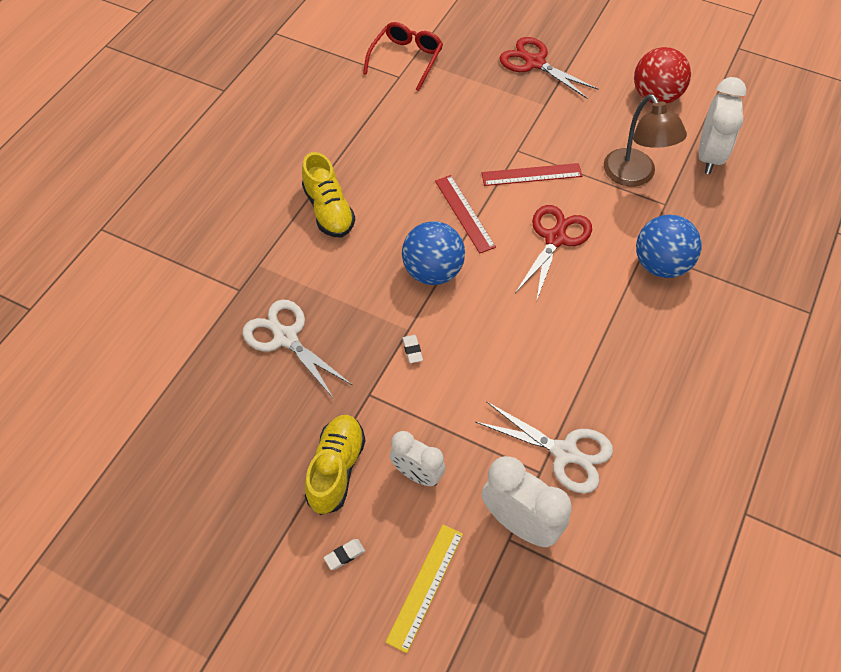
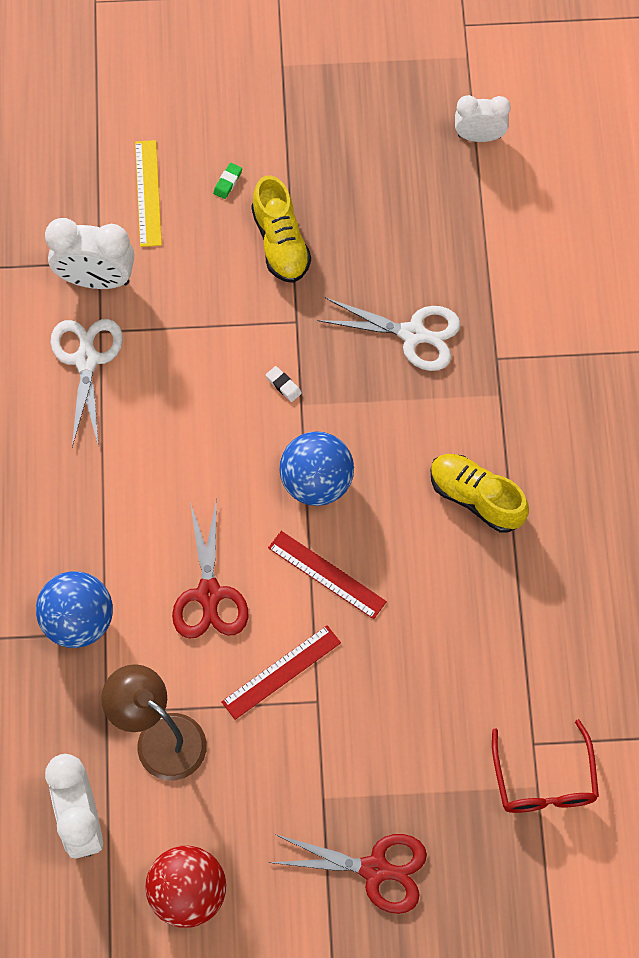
camera: 150 degrees right, 10 degrees up
(344, 555) = (228, 182): white eraser -> green eraser
(417, 474) = (207, 274): white clock -> white clock (479, 136)
(564, 452) = (86, 360): white scissors -> white scissors turned 90 degrees clockwise

